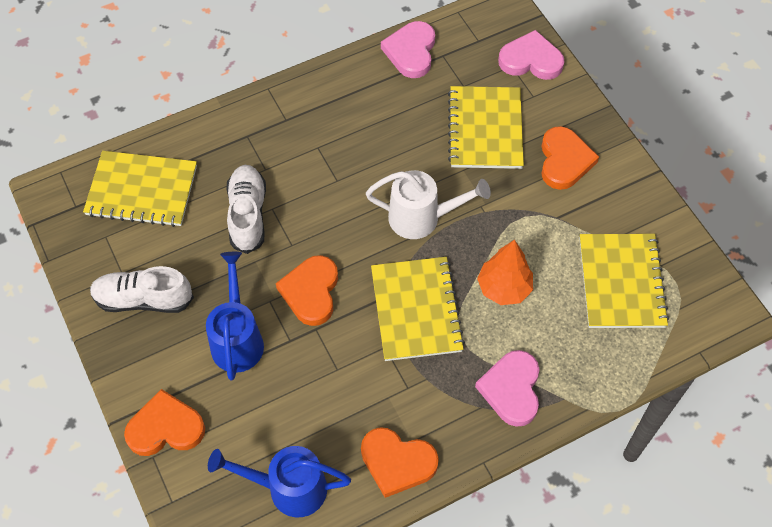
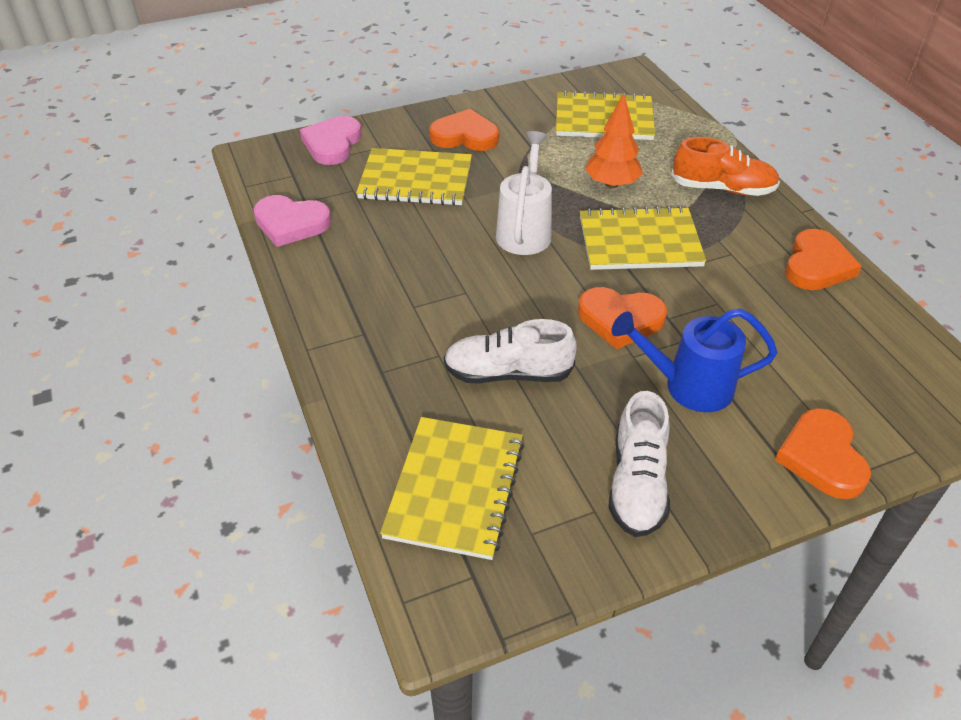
camera: 85 degrees left, 15 degrees down
(288, 488) = (868, 346): blue watering can -> none
(511, 389) = (722, 189): pink heart -> orange shoe

